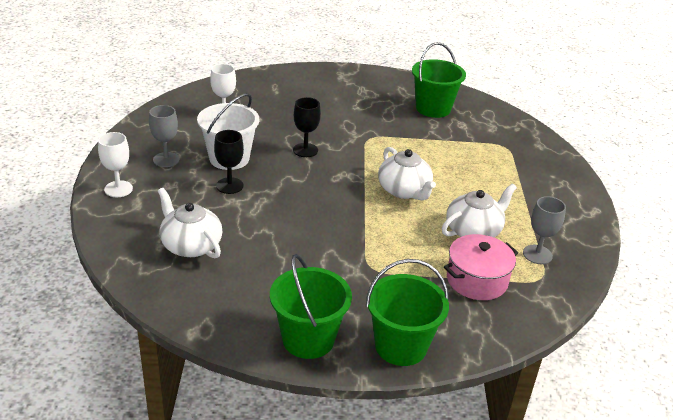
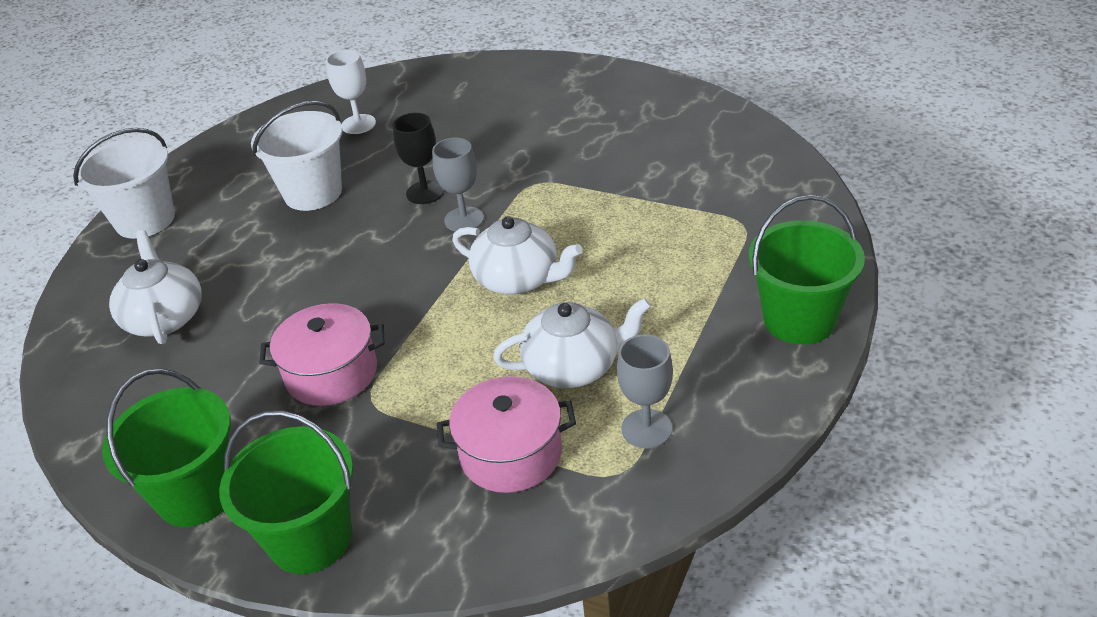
camera: 30 degrees right, 5 degrees up
(118, 189) = (145, 220): white goblet -> white bucket
(166, 160) = (233, 185): grey goblet -> grey goblet (464, 219)
(229, 186) = (281, 235): black goblet -> none
(335, 258) = (331, 373): none -> pink pot
(404, 190) = (518, 279): white teapot -> white teapot turned 60 degrees counterclockwise
(433, 108) = (673, 144): green bucket -> green bucket (799, 319)

